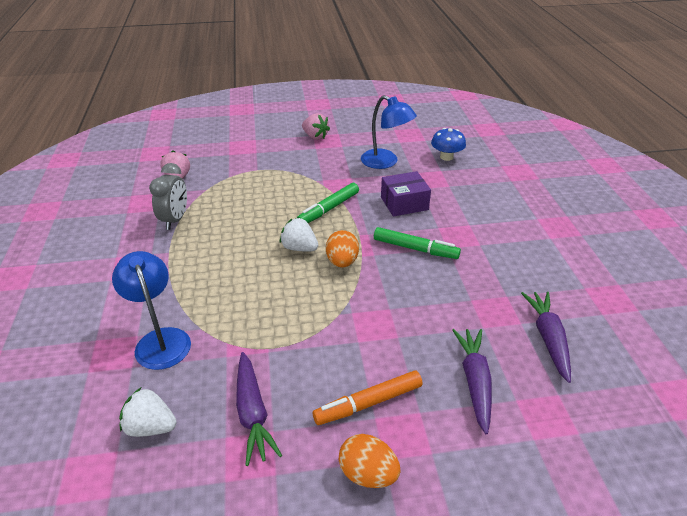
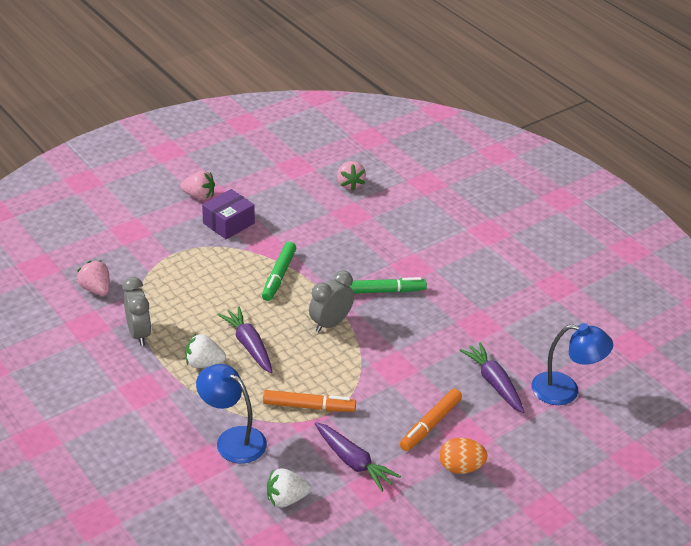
camera: 30 degrees left, 0 degrees up
(257, 333) = (308, 406): none -> orange marker
(299, 248) = (282, 323): white strawberry -> white strawberry (204, 363)
(342, 262) = (330, 323): orange egg -> grey clock
(385, 162) = (295, 207): blue lamp -> blue lamp (565, 390)
(404, 203) = (344, 249): purple box -> purple box (228, 223)
(446, 157) = (350, 184): blue mushroom -> pink strawberry
(548, 338) = (527, 333): purple carrot -> purple carrot (248, 345)

